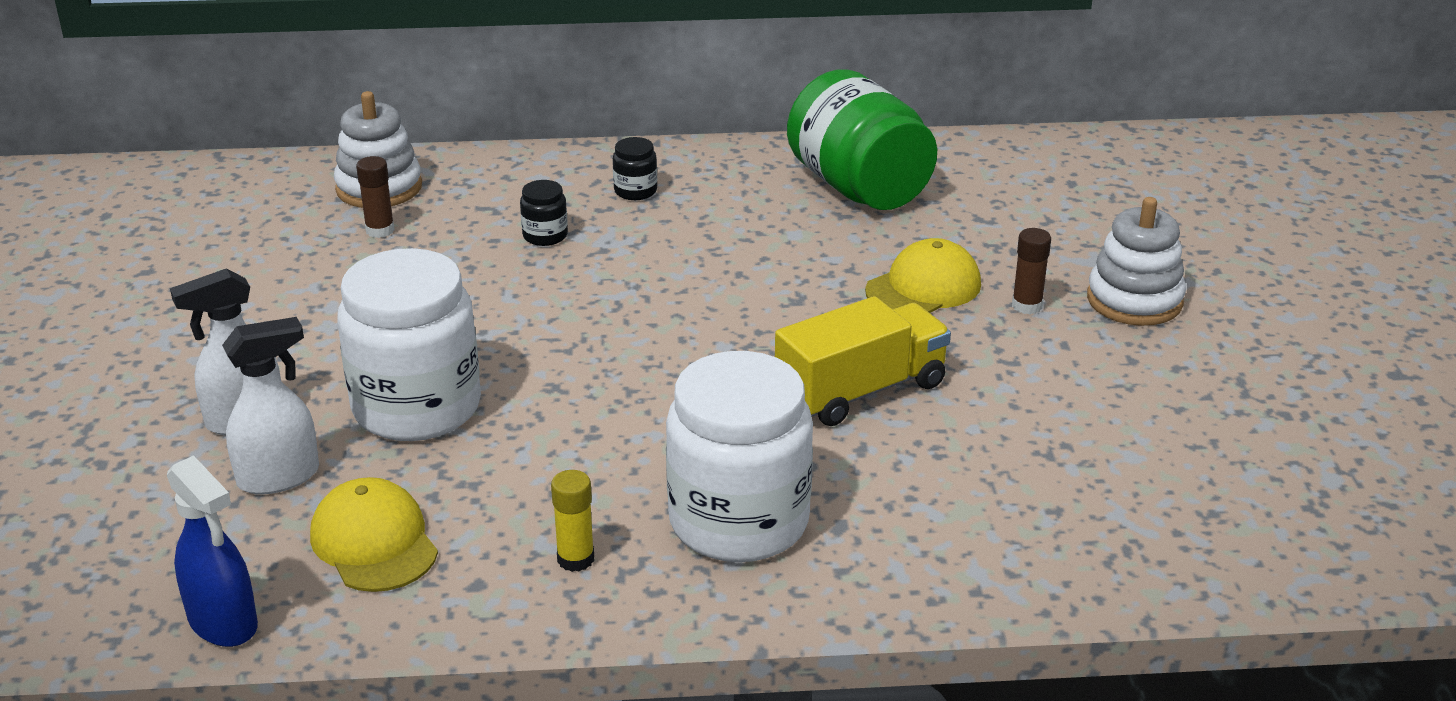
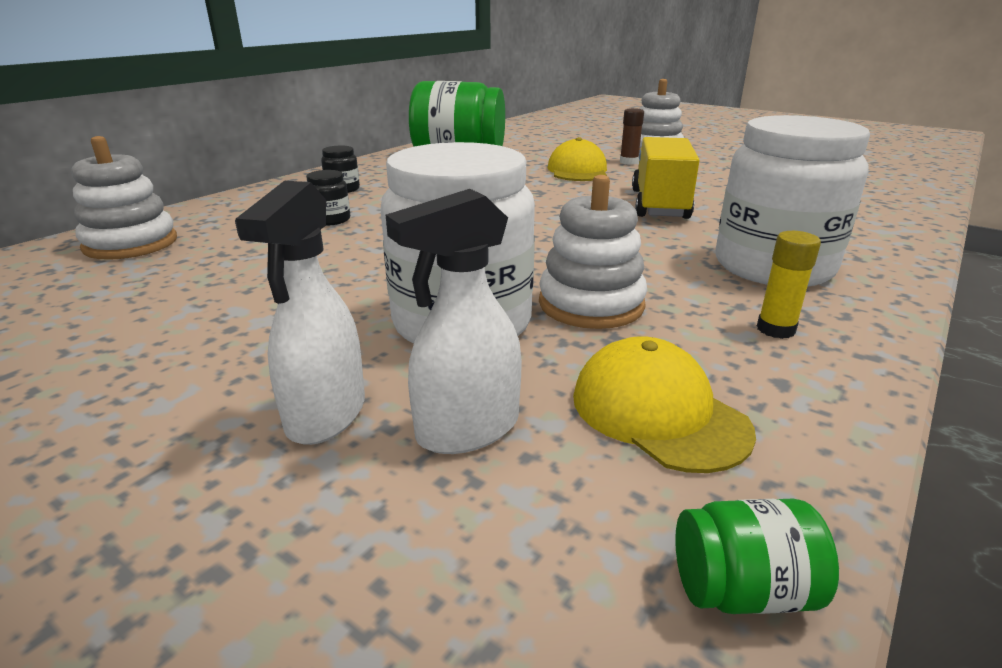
camera: 50 degrees left, 5 degrees down
(223, 623) = (742, 590): blue spray bottle -> green jar
(279, 477) = (467, 430): white spray bottle -> white spray bottle turned 135 degrees counterclockwise
(374, 542) = (658, 412): yellow cap -> yellow cap turned 45 degrees clockwise
(380, 230) = (184, 260): brown glue stick -> none
(519, 451) = (591, 304): none -> white stacking toy

